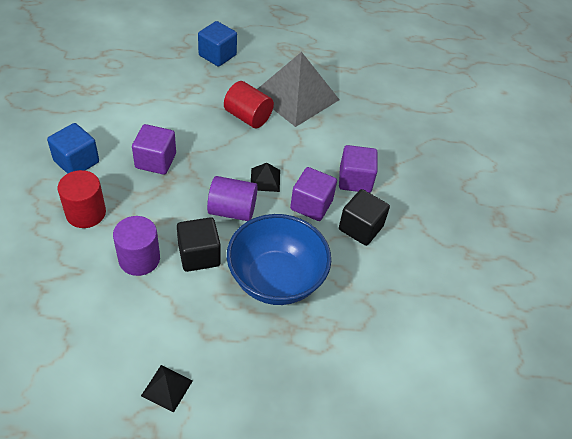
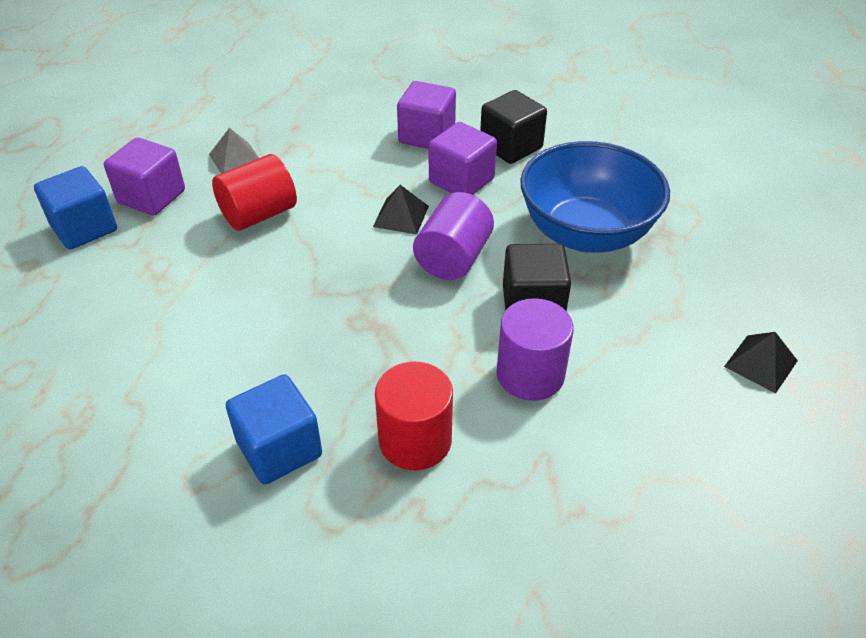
camera: 70 degrees left, 5 degrees down
(155, 161) = (318, 334): purple cube -> purple cube (151, 197)
(295, 96) = (235, 159): grey pyramid -> grey pyramid, size x0.42

